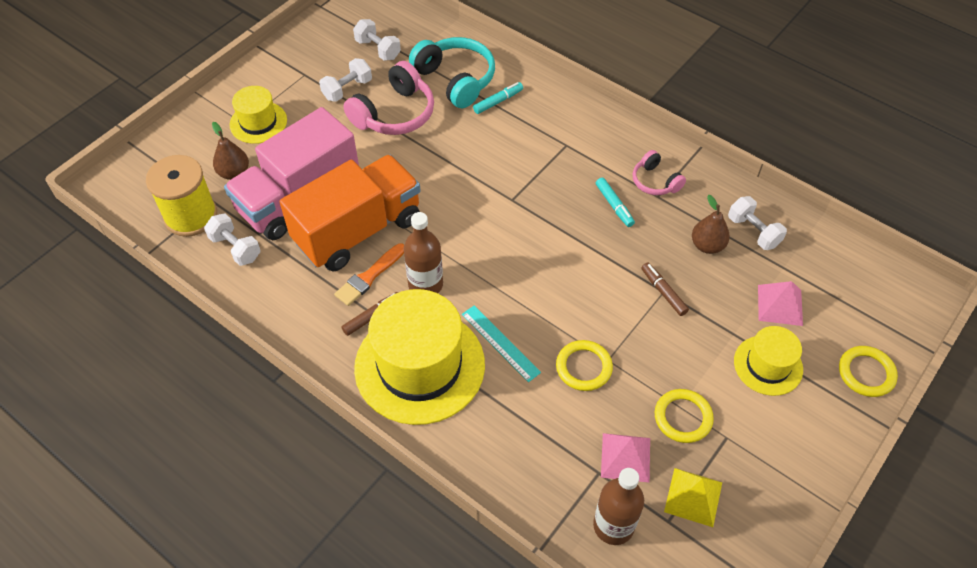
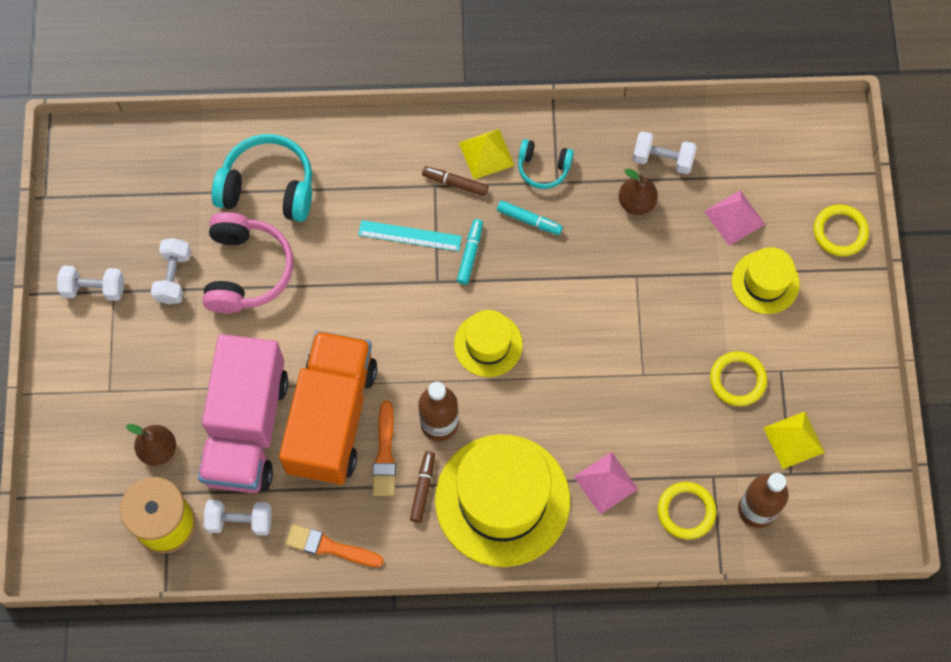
camera: 40 degrees left, 15 degrees up
(258, 122) = (124, 379): yellow hat -> yellow hat (488, 344)
(273, 306) = (329, 547): none -> orange brush
(378, 49) = (158, 207): white dumbbell -> white dumbbell (94, 288)
(498, 101) = (331, 183): turquoise marker -> turquoise marker (470, 254)
(500, 343) = (548, 428): turquoise ruler -> turquoise ruler (410, 236)
(583, 367) = (630, 396): yellow ring -> yellow ring (686, 511)
(621, 149) = (486, 154): none -> yellow pyramid
(625, 457) = (722, 448): pink pyramid -> pink pyramid (606, 483)
(655, 181) = (543, 168): pink headphones -> turquoise headphones
(663, 292) = (637, 277): brown marker -> brown marker (455, 183)

